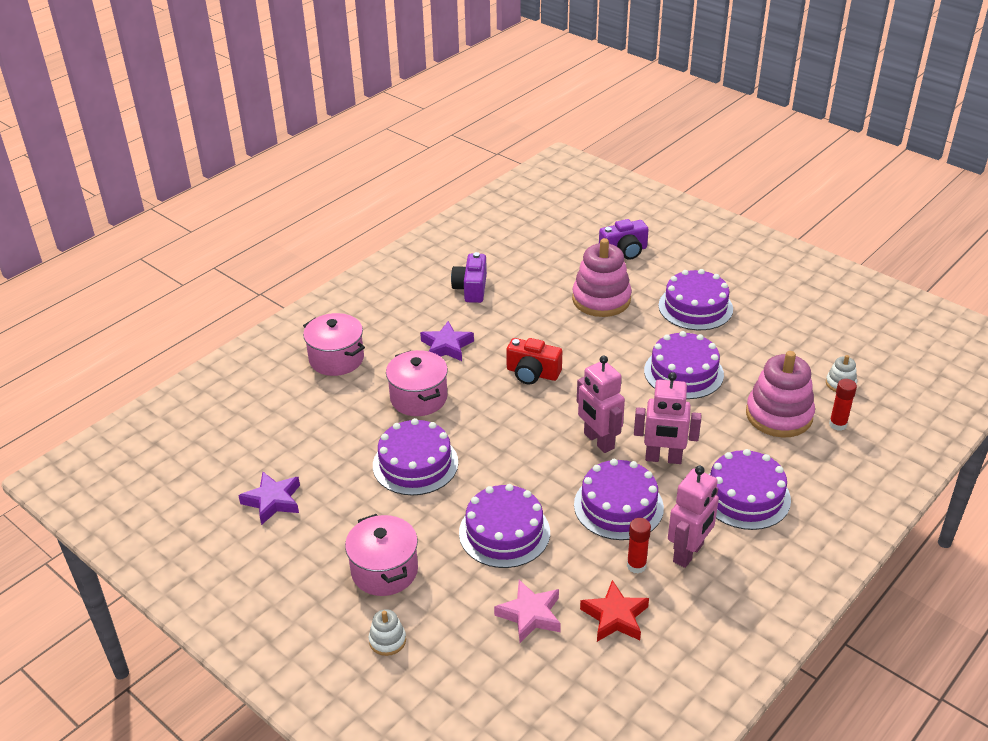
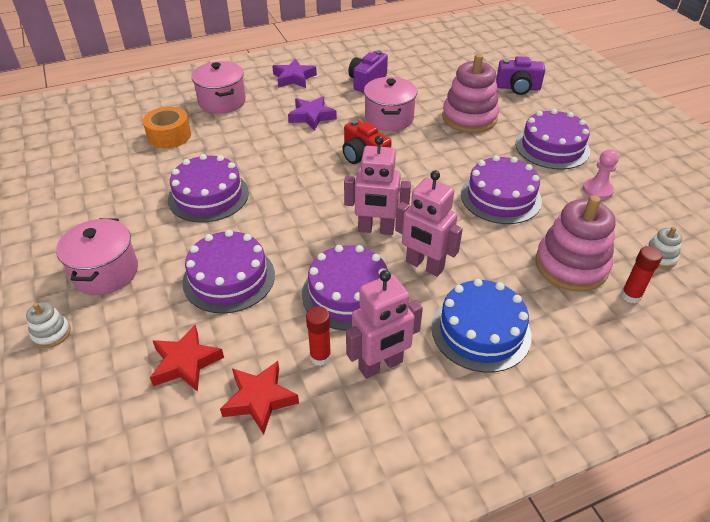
camera: 25 degrees right, 5 degrees up
(273, 501) = (80, 186): purple star -> purple star (294, 78)
(315, 415) = (169, 136): none -> orange tape
(418, 398) = (256, 147): pink pot -> pink pot (389, 118)
(530, 615) = (185, 363): pink star -> red star
(598, 441) = (376, 229): pink robot -> pink robot turned 75 degrees counterclockwise
(745, 496) = (481, 331): purple cake -> blue cake
(759, 338) = (597, 190): none -> pink pawn

